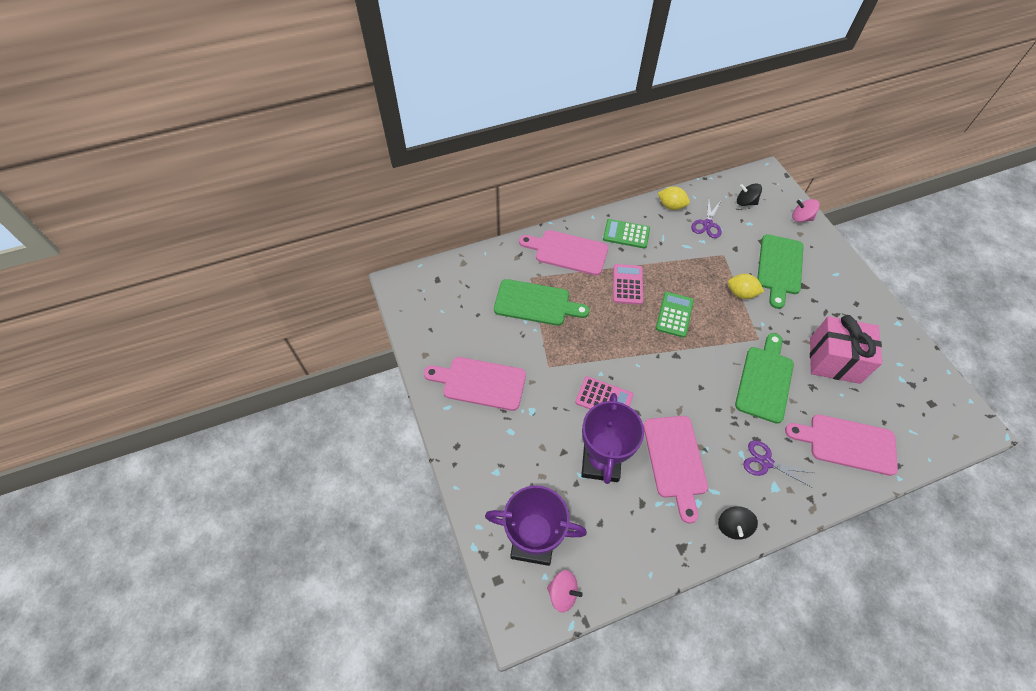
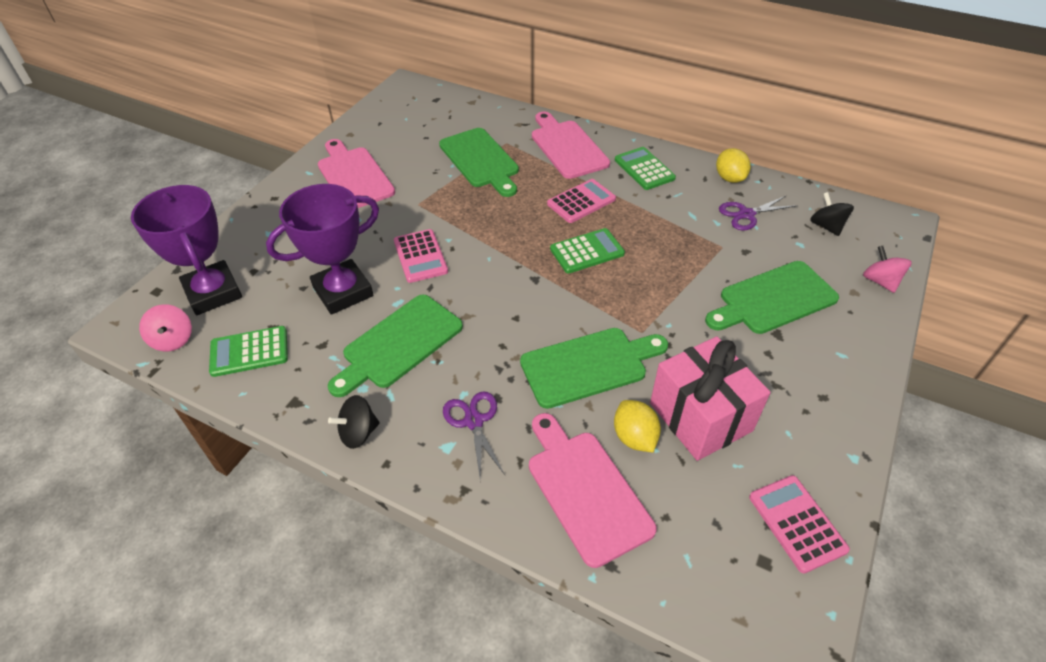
camera: 50 degrees right, 10 degrees down
(614, 550) = (249, 352): none -> green calculator
(675, 461) = (398, 344): pink cutting board -> green cutting board
(741, 293) = (687, 286): yellow lemon -> yellow lemon (634, 437)
(919, 374) = (797, 523): none -> pink calculator

